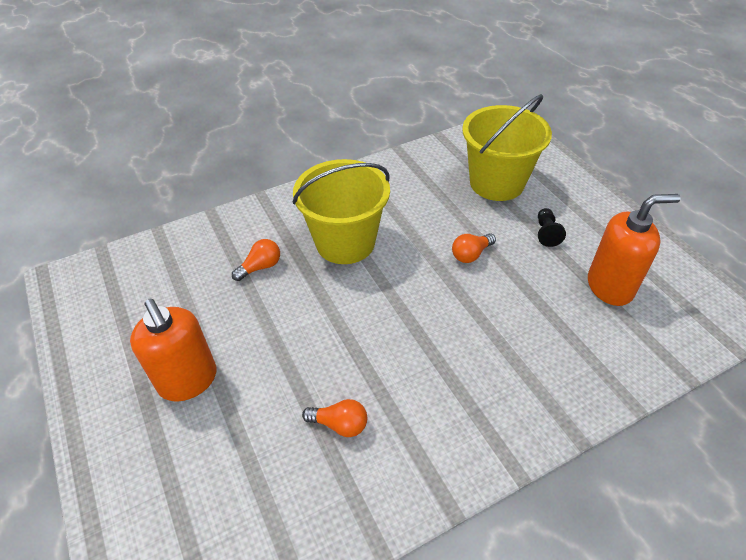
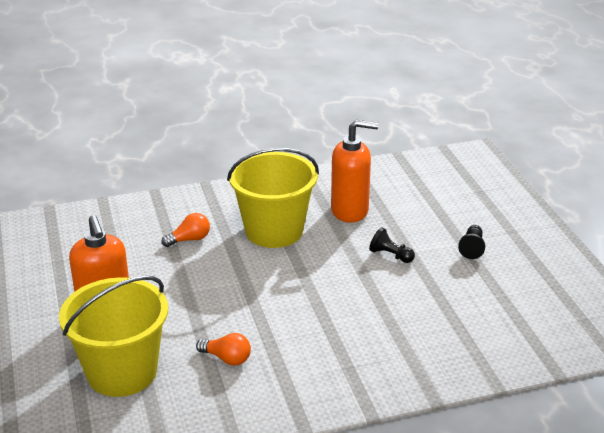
camera: 10 degrees right, 15 degrees down
(471, 254) = (390, 255): orange light bulb -> black pawn
(496, 183) = (440, 201): yellow bucket -> yellow bucket (122, 372)
(610, 286) = (515, 297): orange soap dispenser -> orange soap dispenser (350, 211)

